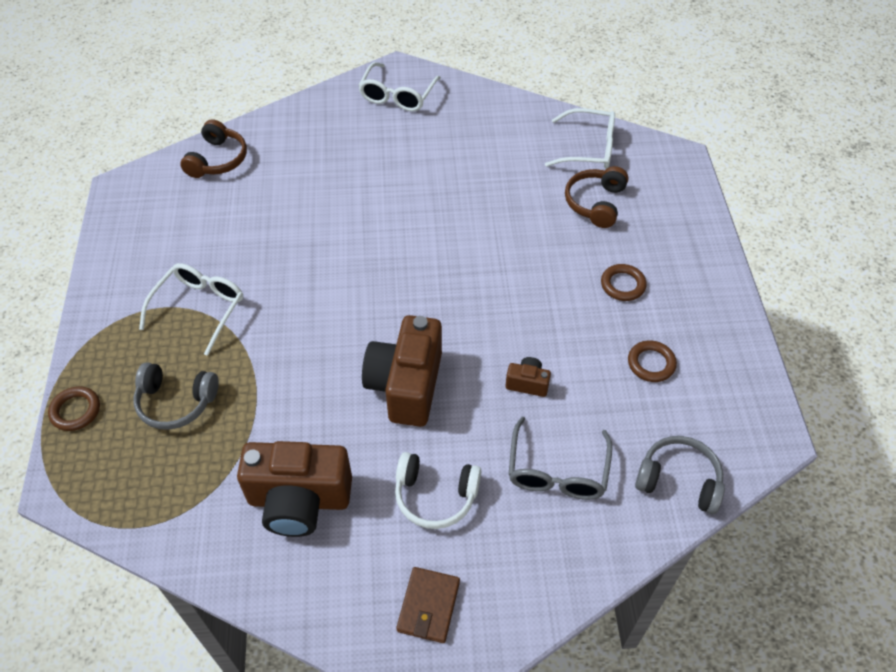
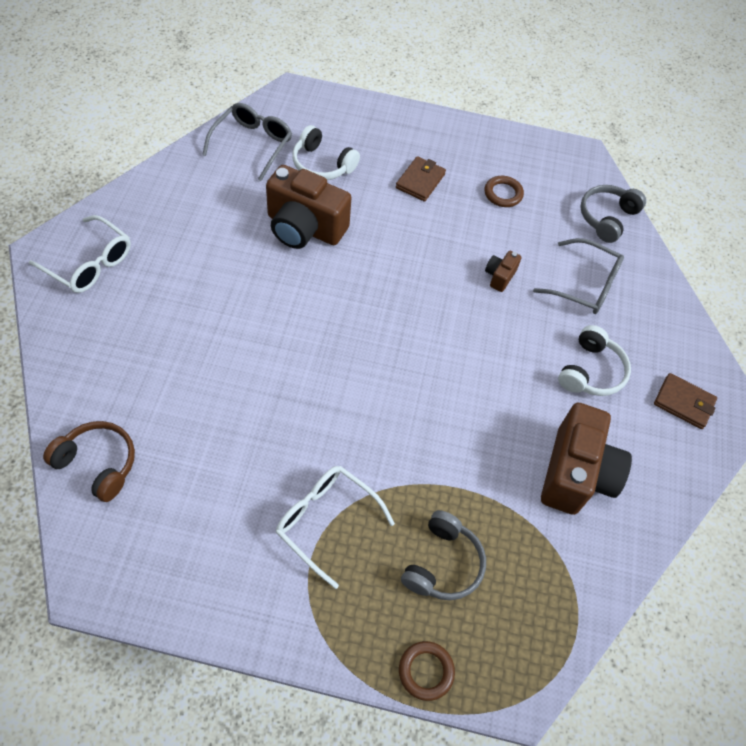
camera: 80 degrees left, 5 degrees up
(406, 385) = (478, 362): brown camera -> brown camera (304, 228)
(588, 148) = (252, 144): white glasses -> grey glasses
(595, 203) = (322, 164): brown headphones -> white headphones
(622, 285) = (420, 181): brown ring -> brown wallet

